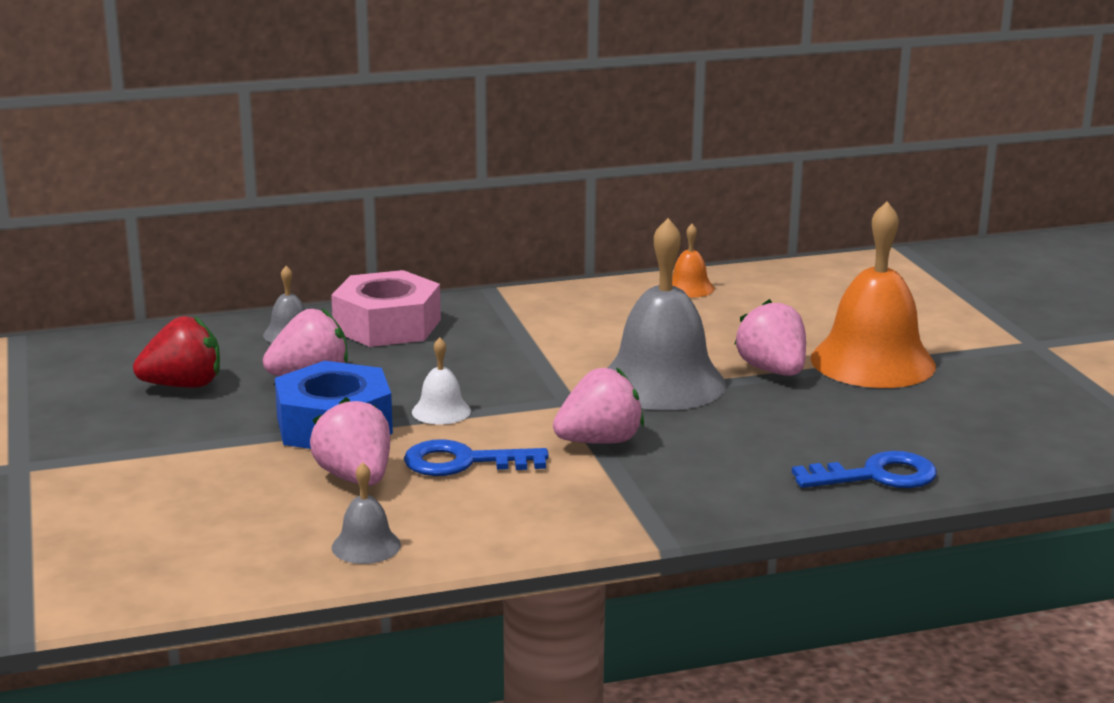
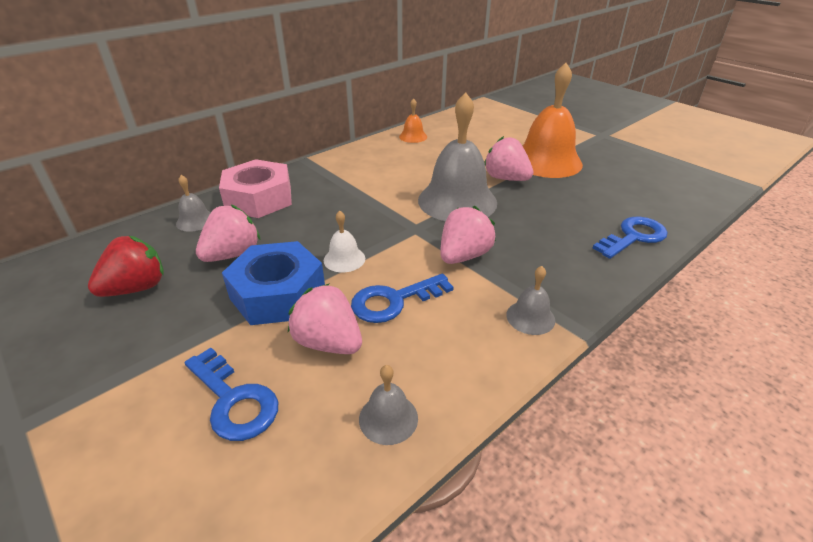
camera: 25 degrees left, 15 degrees up
(225, 496) = (234, 400): none -> blue key
(615, 514) = (530, 317): none -> grey bell

